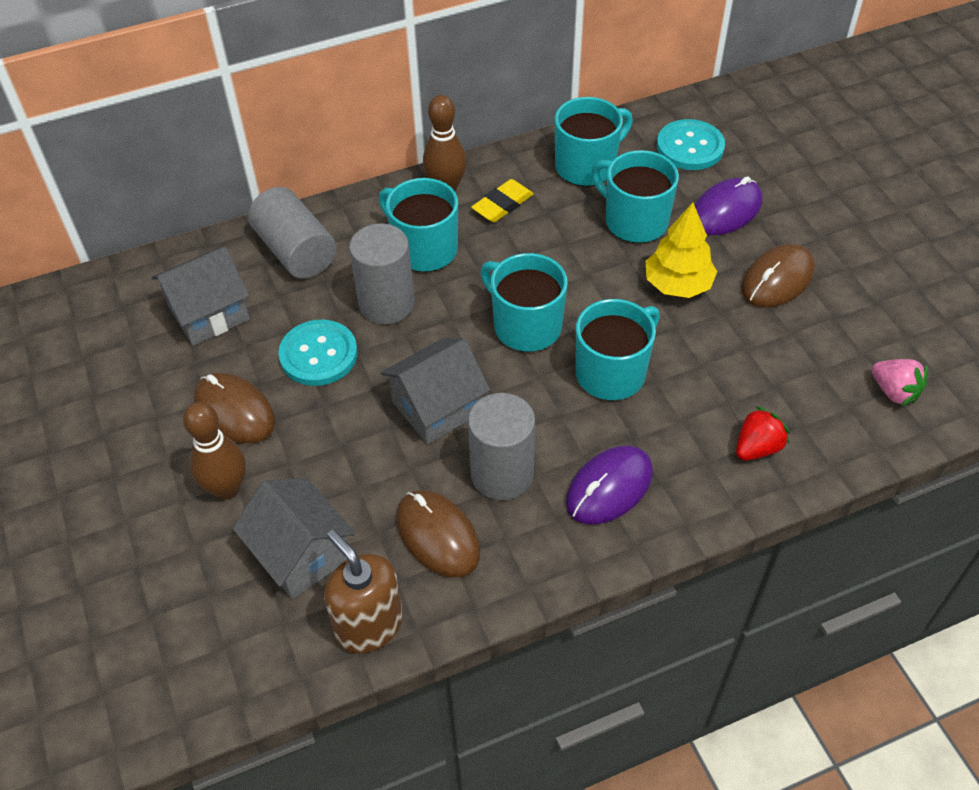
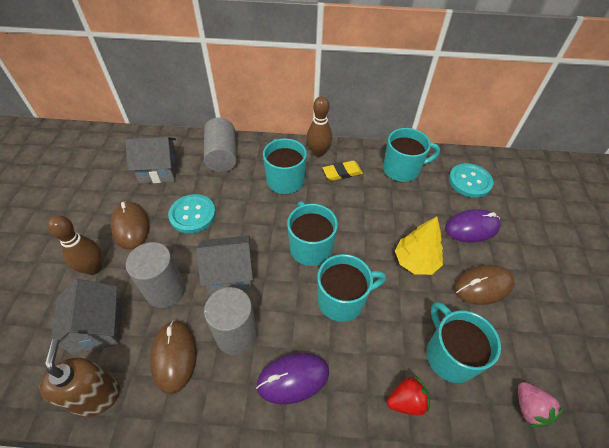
camera: 25 degrees right, 0 degrees up
(386, 304) = (245, 202): grey cylinder -> grey cylinder (165, 290)
(634, 221) = (411, 211): turquoise mug -> turquoise mug (450, 355)

